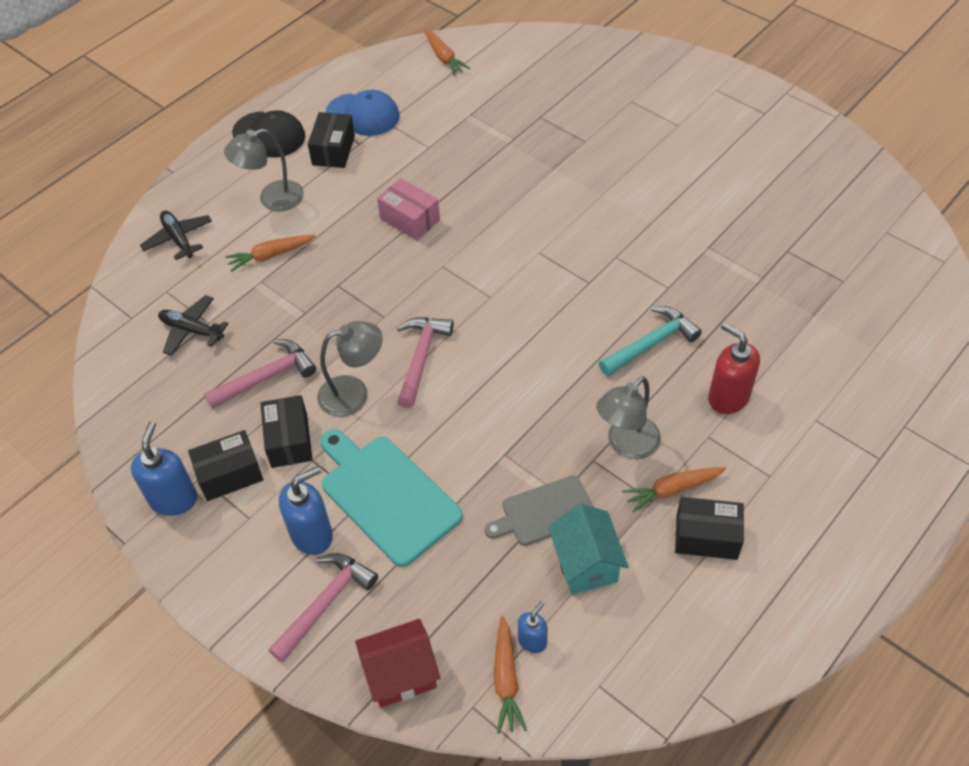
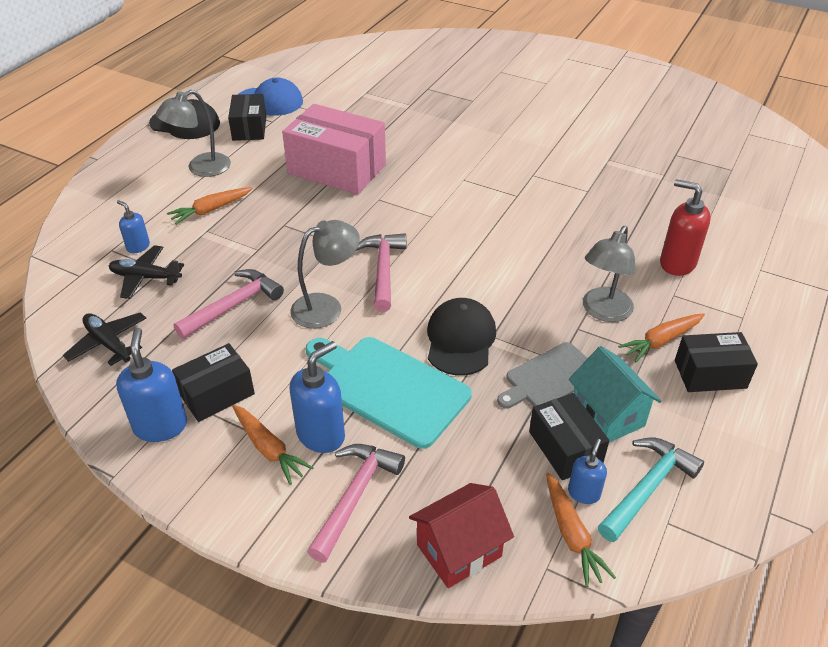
camera: 15 degrees left, 10 degrees down
(178, 239) = (115, 208): black plane -> black plane (108, 343)
(192, 291) = (138, 247): none -> blue soap dispenser
(289, 440) = (272, 355): black box -> black box (565, 448)
(410, 219) = (337, 169): pink box -> pink box, size x1.75
(444, 57) = (329, 58): orange carrot -> orange carrot (269, 449)
(472, 453) = (460, 339): none -> black cap
(651, 343) = (591, 232): turquoise hammer -> turquoise hammer (647, 487)

